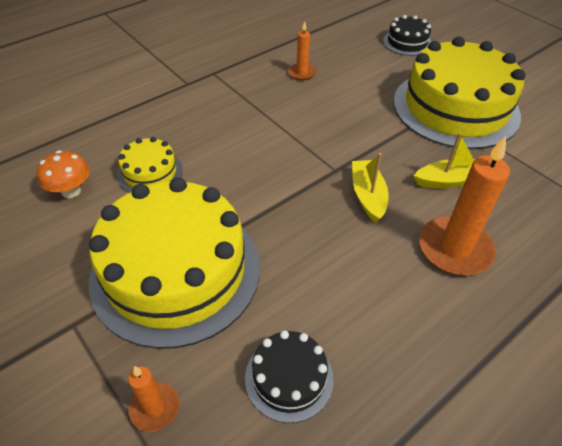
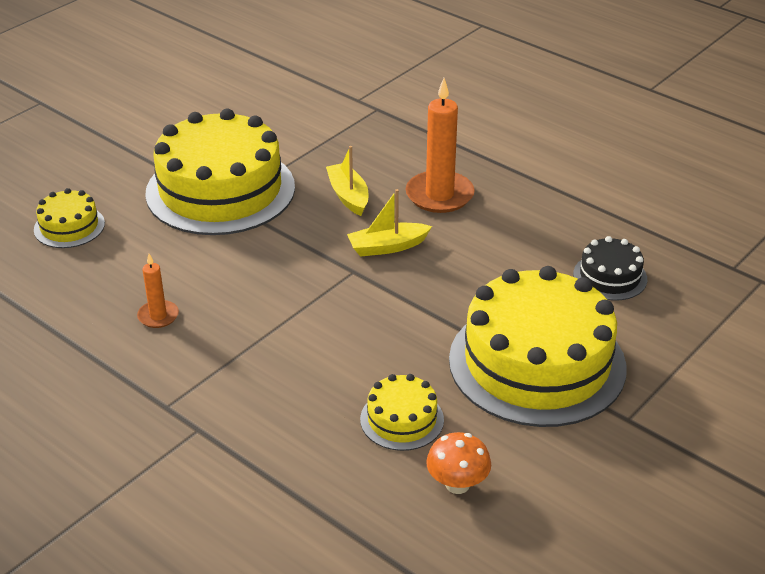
camera: 100 degrees left, 10 degrees down
(155, 408) = (673, 344): orange candle -> none
(407, 42) = (69, 226): black cake -> yellow cake

